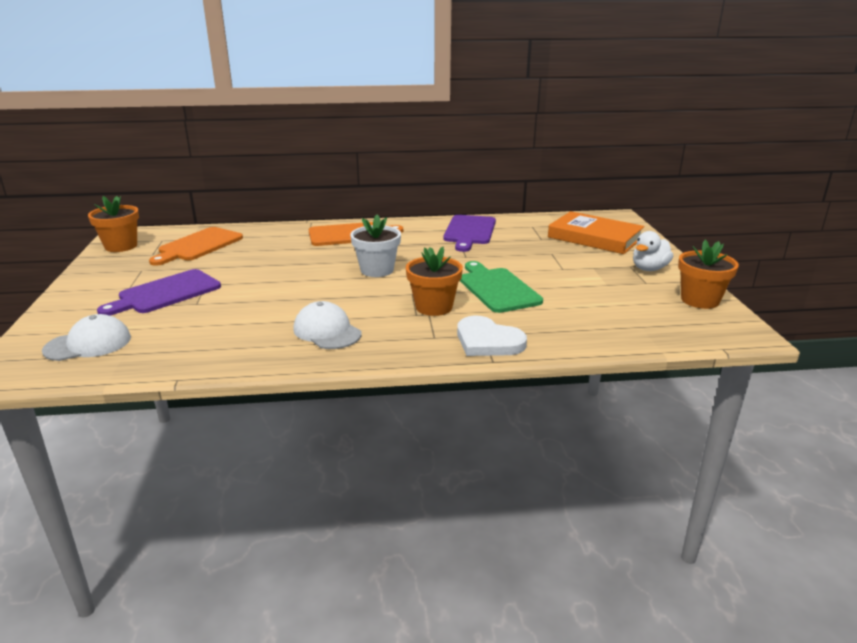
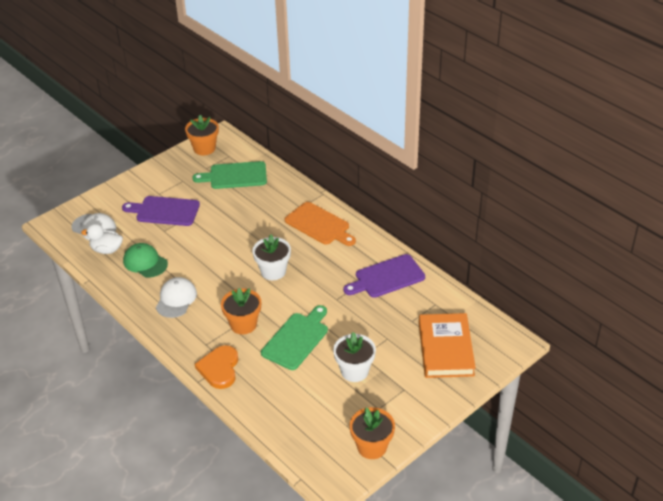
camera: 55 degrees right, 15 degrees up
(198, 246) = (235, 176): orange cutting board -> green cutting board
(226, 330) = (145, 262): none -> green cap
(487, 341) = (219, 368): white heart -> orange heart
(580, 277) = (354, 371): none -> white flower pot
(649, 269) = (408, 402): white duck -> white duck (106, 250)

